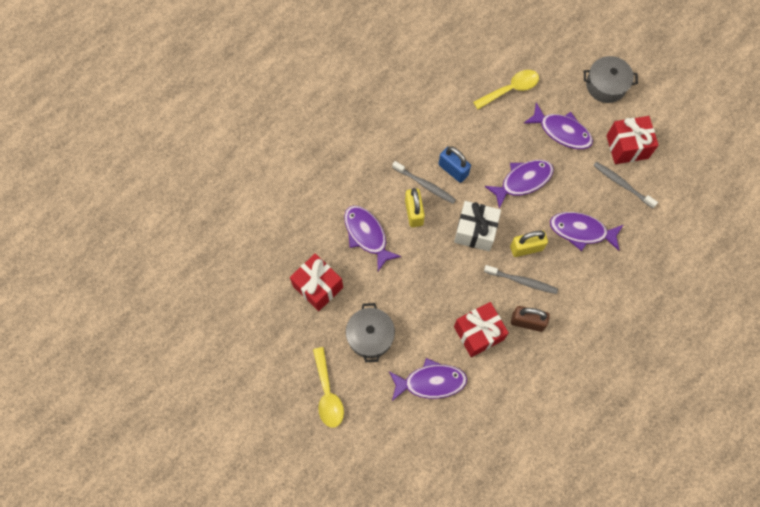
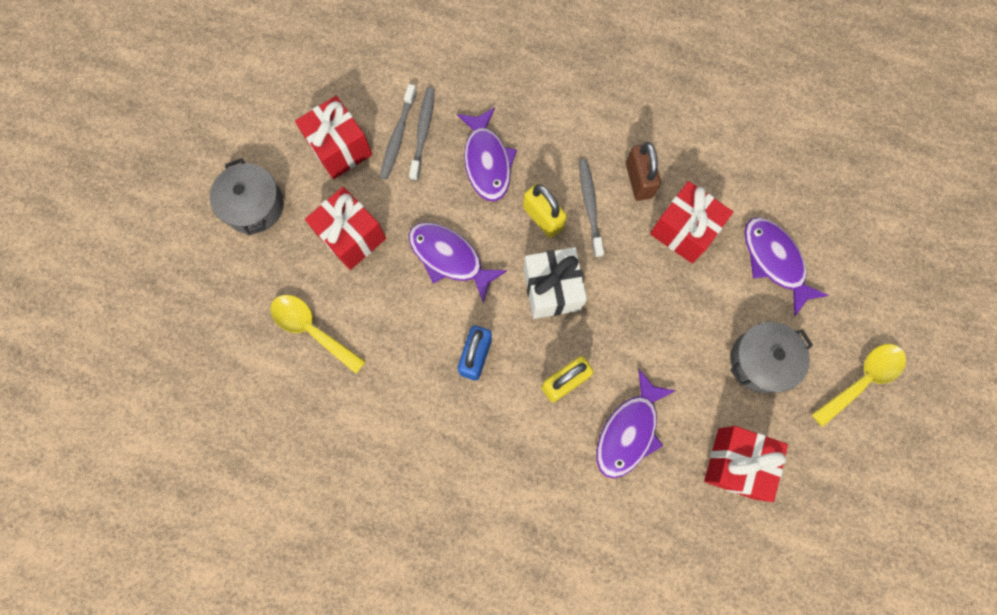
camera: 115 degrees left, 5 degrees up
(424, 185) = (516, 385): grey toothbrush -> grey toothbrush (423, 133)
(561, 131) = (351, 236): purple fish -> red gift

